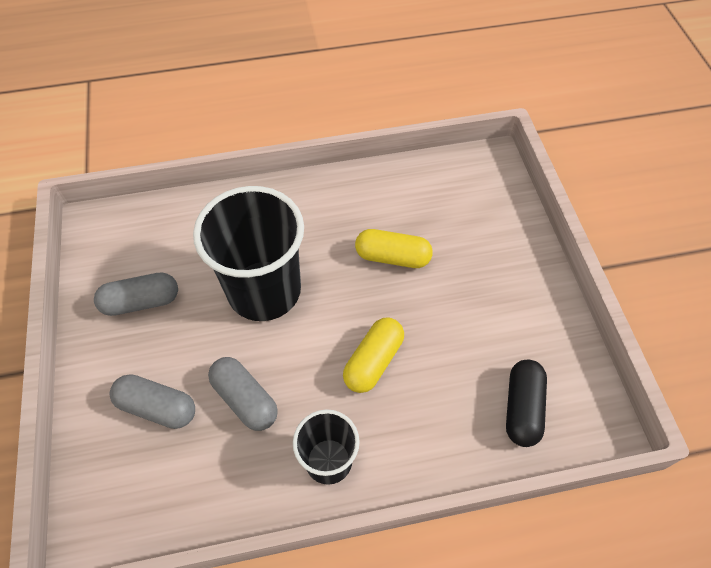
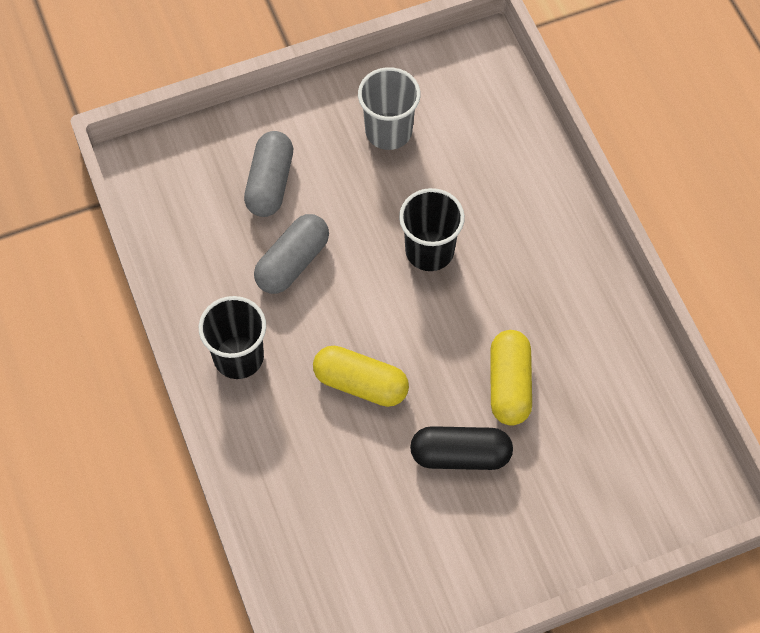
camera: 80 degrees right, 5 degrees up
(141, 302) = (388, 131): grey capsule -> grey cup
(264, 290) = (429, 251): black cup -> black cup, size x0.55
(522, 408) = (331, 553): black capsule -> black capsule (460, 455)

